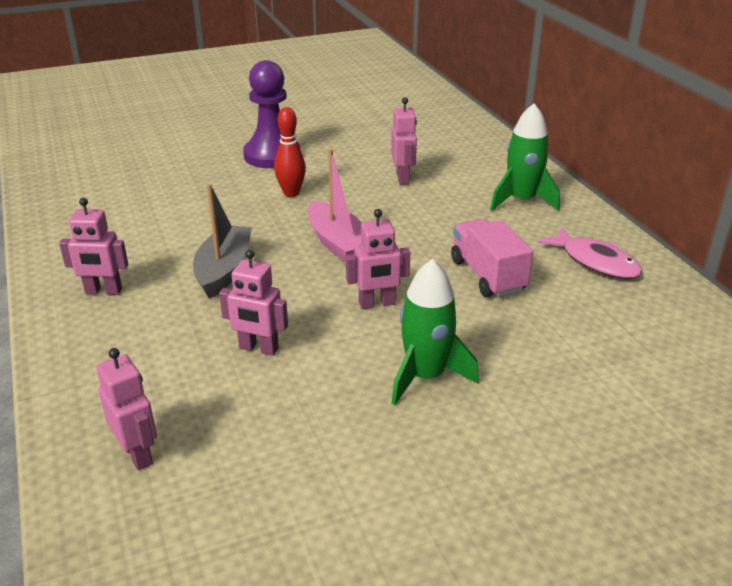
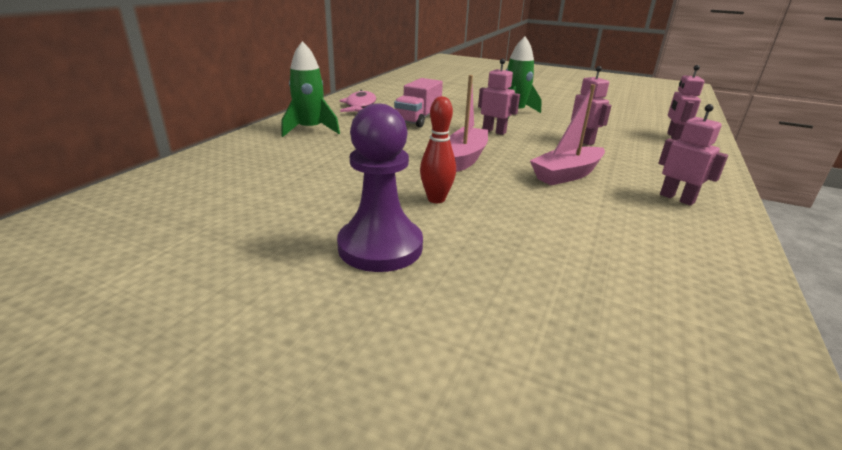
camera: 135 degrees left, 5 degrees down
(224, 270) = (566, 175): grey boat -> pink boat
(403, 178) = (332, 169): pink robot -> none

